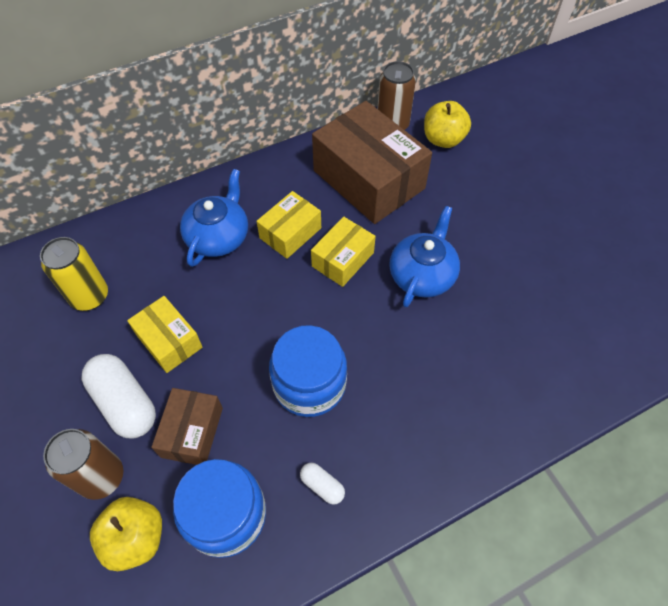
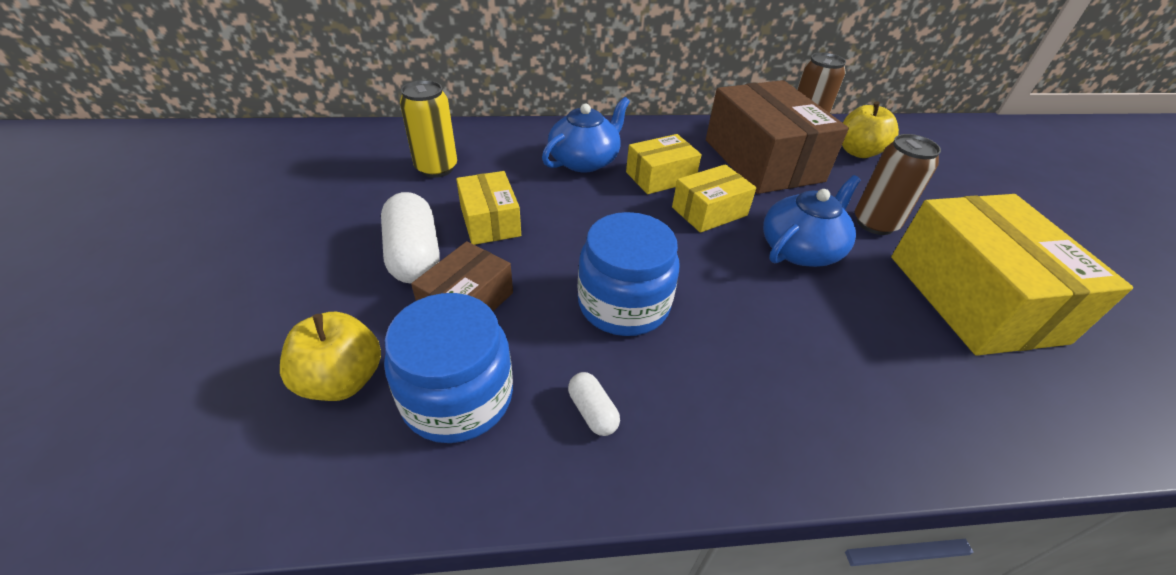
camera: 20 degrees right, 15 degrees down
(102, 477) = (348, 309): brown can -> brown can (875, 223)
(549, 276) = (973, 297): none -> yellow box

